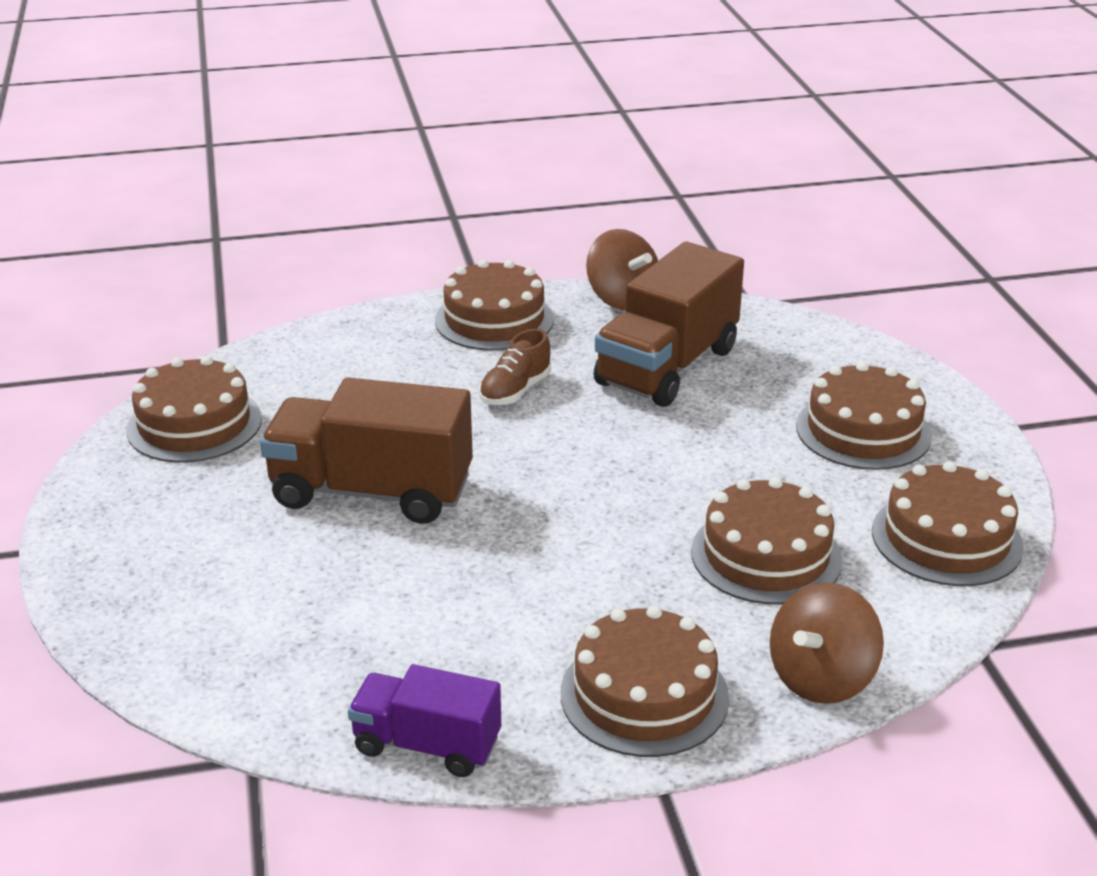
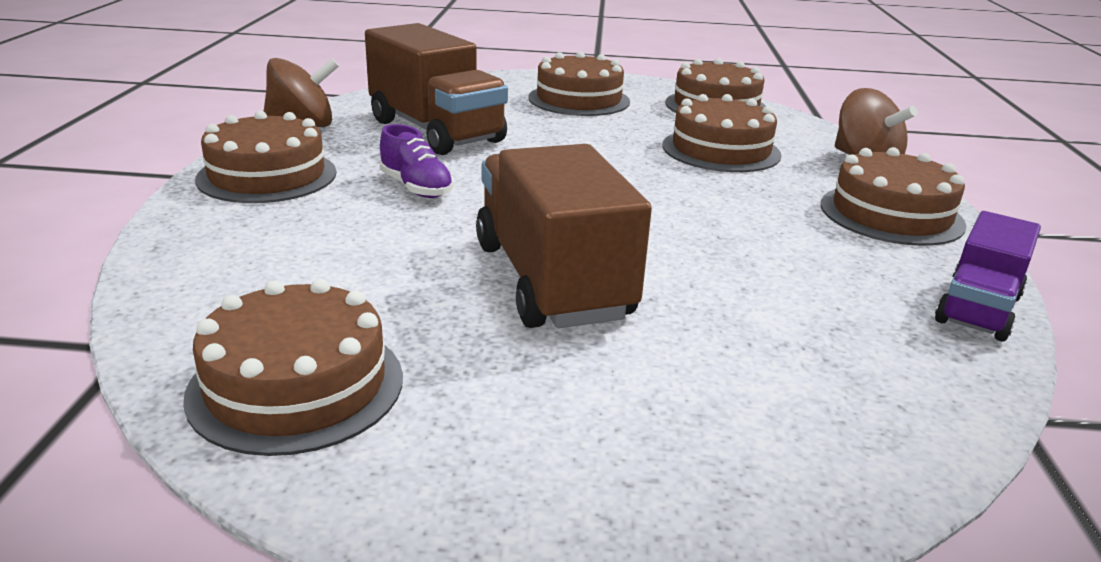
camera: 75 degrees left, 5 degrees down
(372, 491) = (552, 280): brown truck -> brown truck turned 135 degrees clockwise
(515, 391) = (416, 188): brown shoe -> purple shoe

